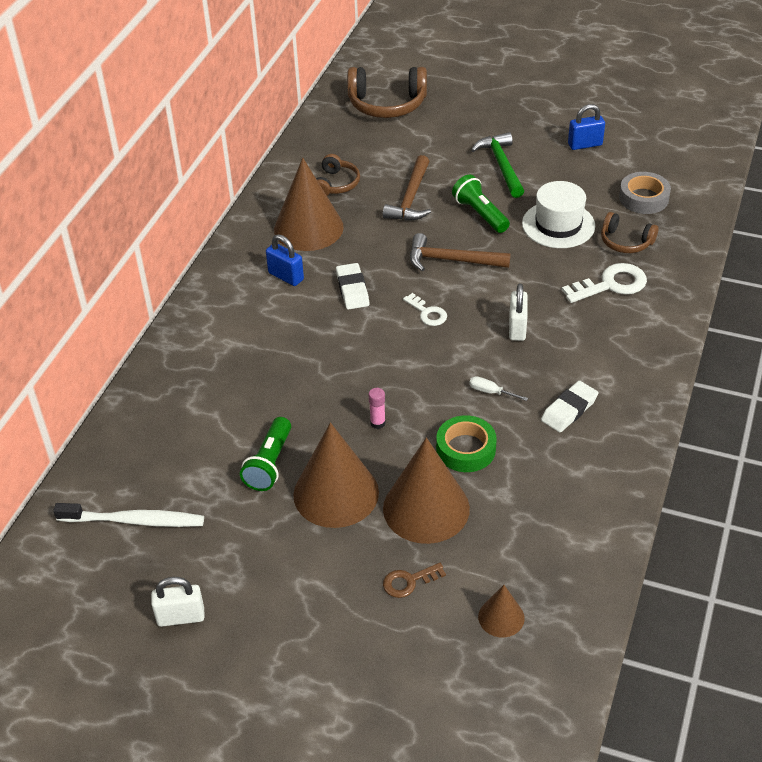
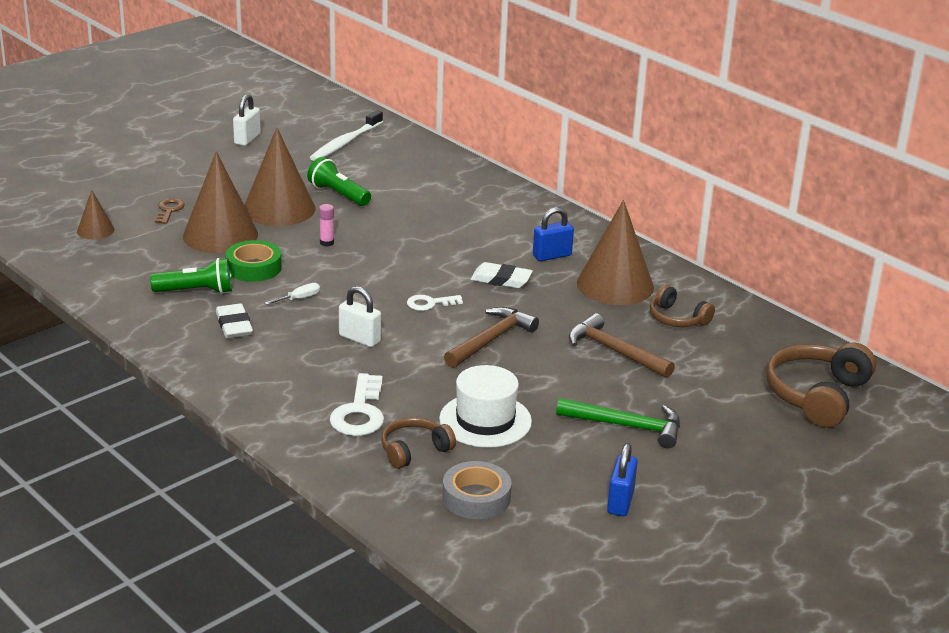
camera: 115 degrees right, 15 degrees down
(480, 214) = (549, 381): green flashlight -> green flashlight (196, 291)

